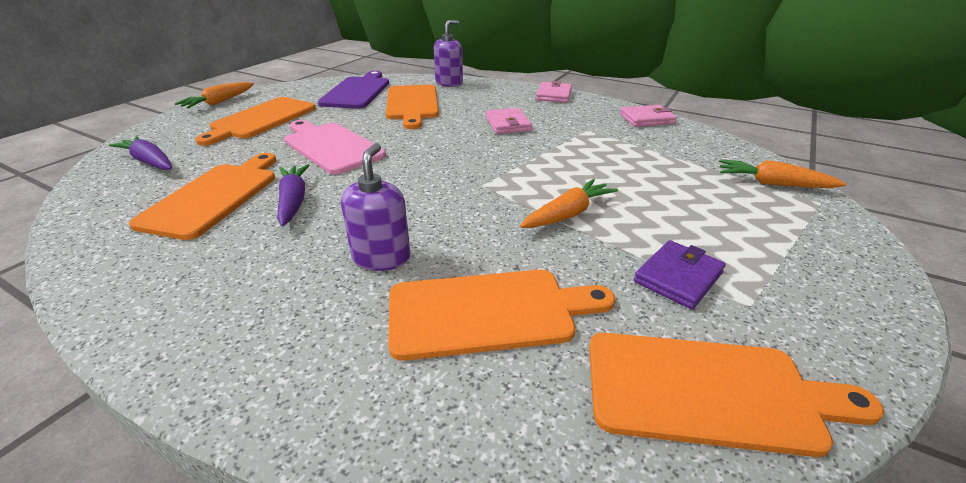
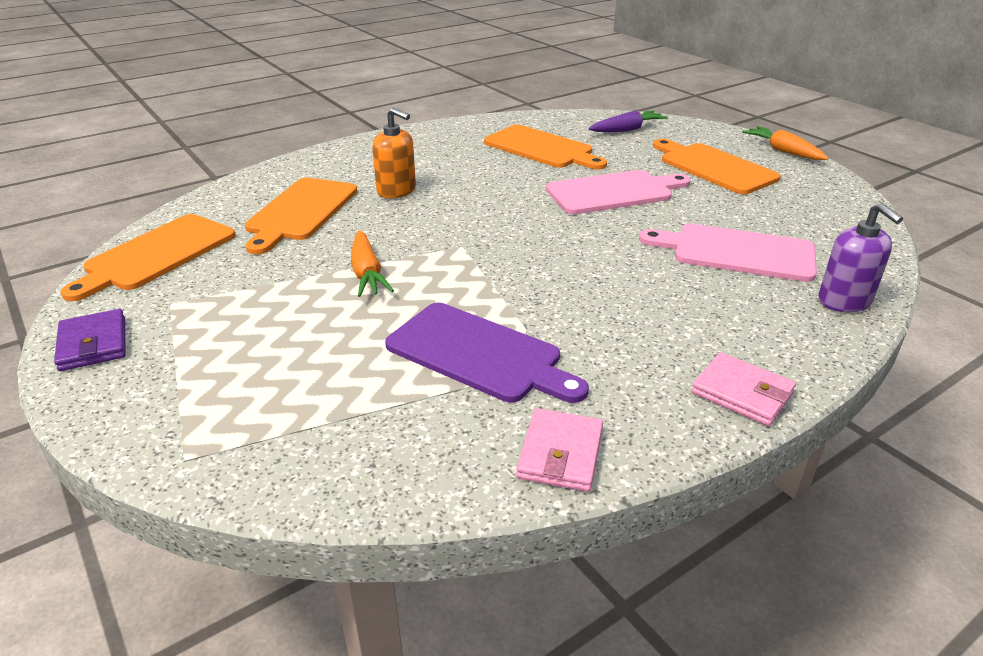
camera: 115 degrees right, 0 degrees up
(293, 201) = (509, 171): purple carrot -> none
(357, 91) = (808, 223): purple cutting board -> purple cutting board (479, 354)
(381, 257) = (396, 191): purple soap dispenser -> orange soap dispenser
(412, 104) = (736, 252): orange cutting board -> pink cutting board
(508, 124) = (618, 304): pink wallet -> none
(678, 277) = (233, 289): purple wallet -> purple wallet (93, 344)
(772, 184) = (260, 449): orange carrot -> none

